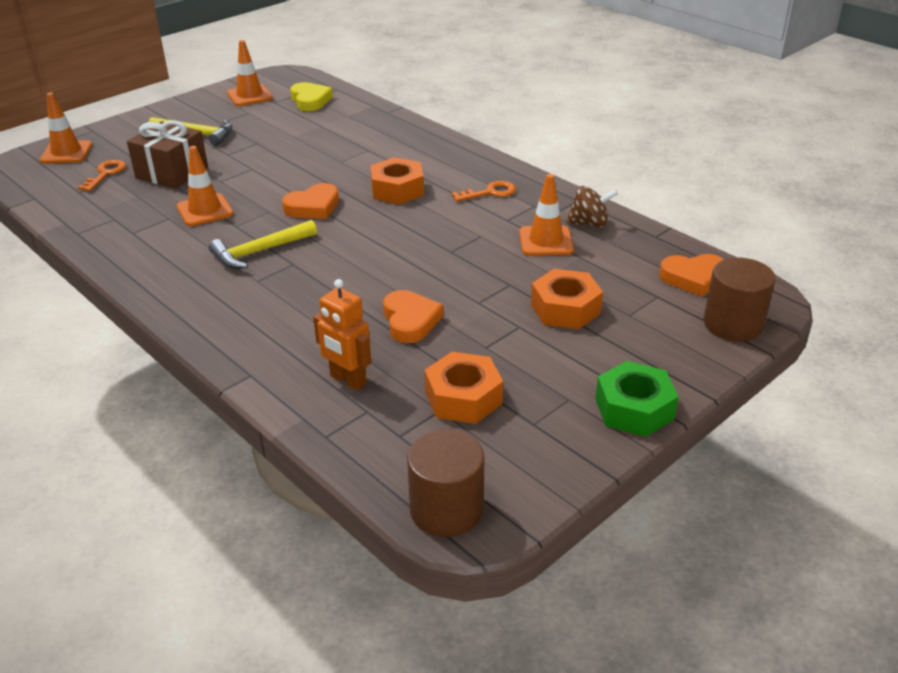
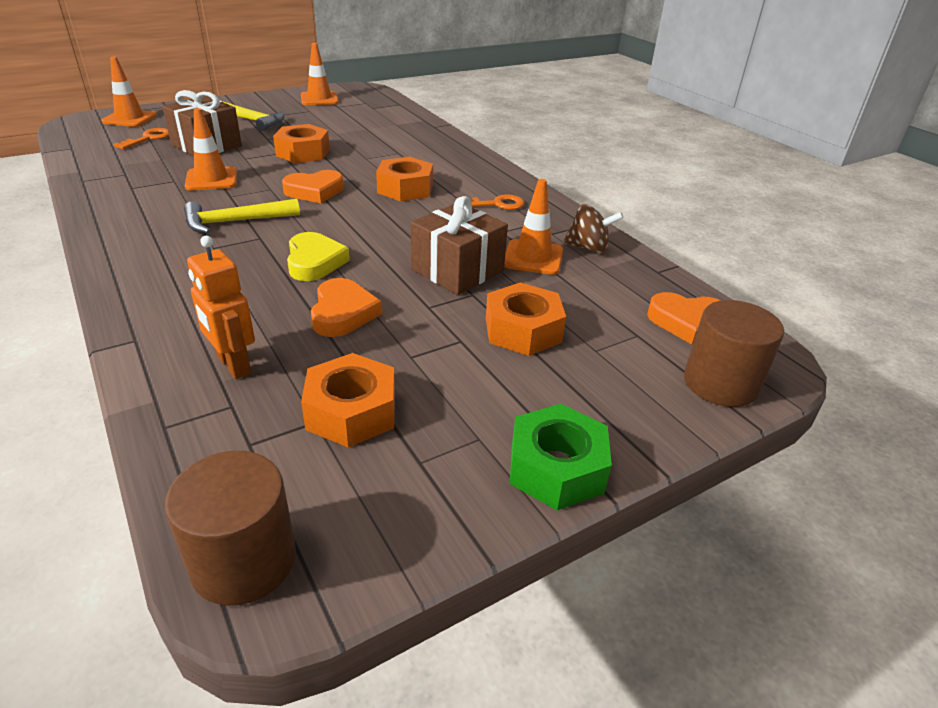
camera: 10 degrees right, 0 degrees up
(275, 165) = (303, 153): none -> orange nut
(310, 100) = (370, 109): yellow heart -> yellow heart (314, 262)
(486, 265) = (457, 270): none -> brown gift

